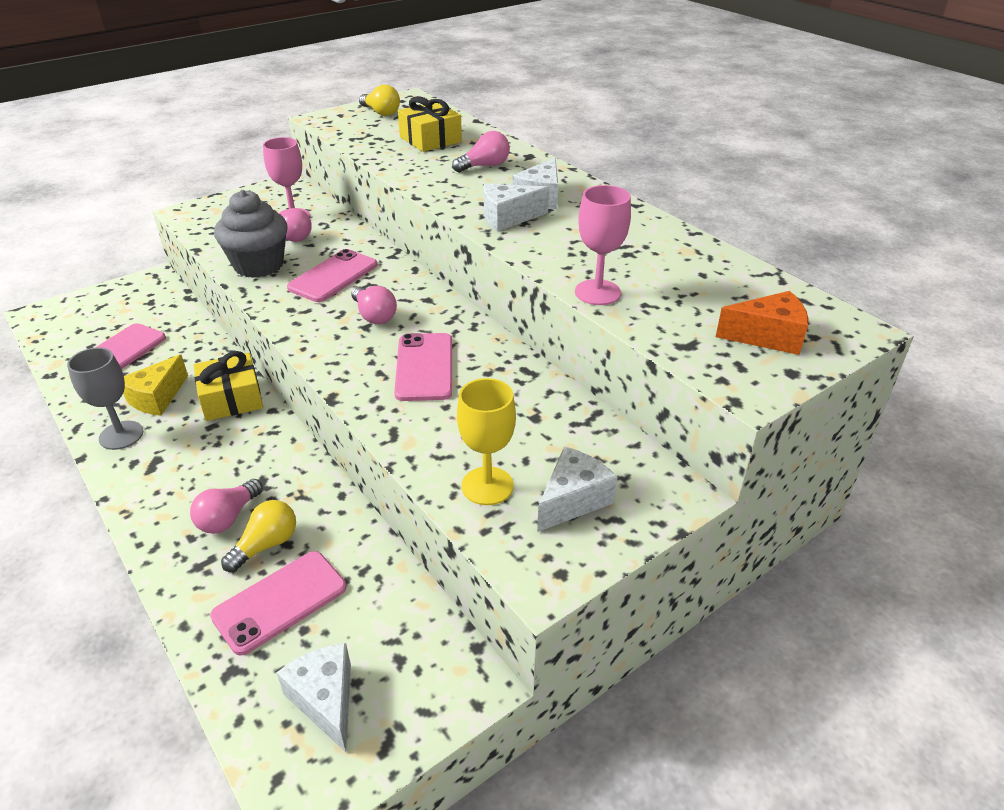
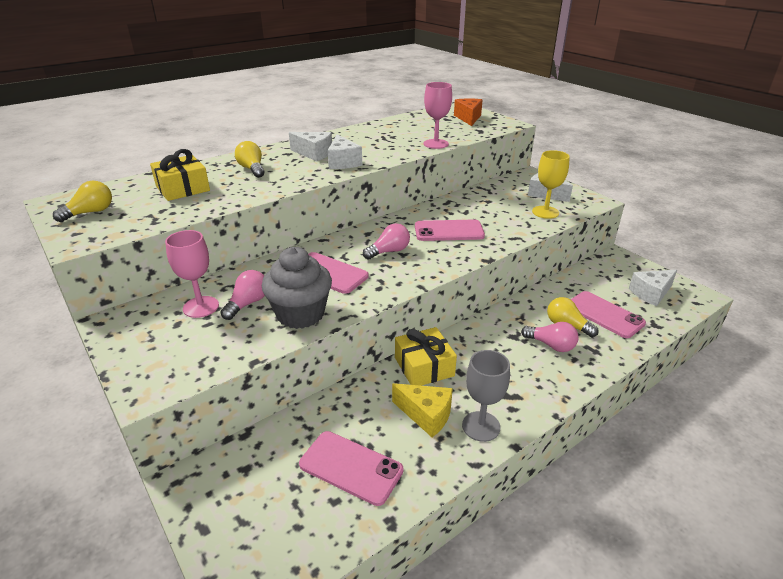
camera: 90 degrees left, 5 degrees down
(485, 166) = (252, 169): pink light bulb -> yellow light bulb

